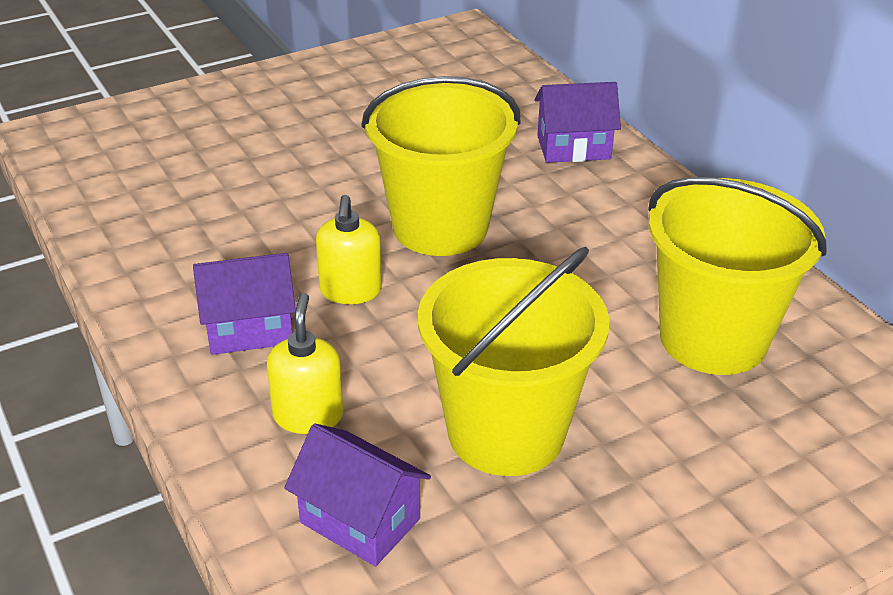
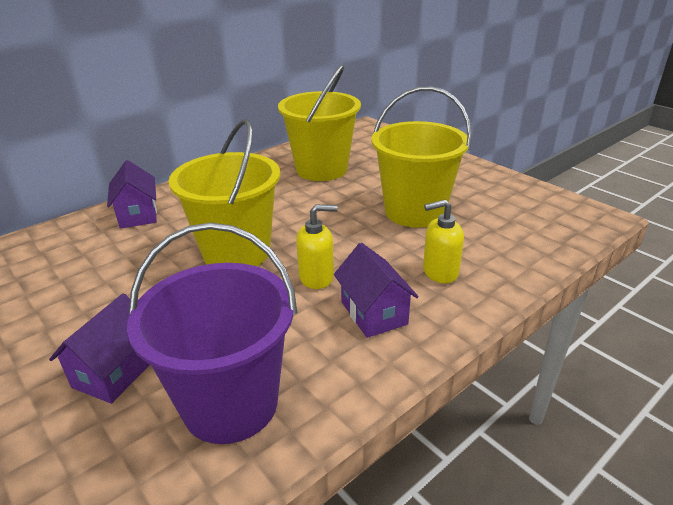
camera: 100 degrees left, 5 degrees down
(169, 215) = (230, 403): none -> purple bucket
(360, 520) = (500, 242): purple house -> purple house (115, 372)

